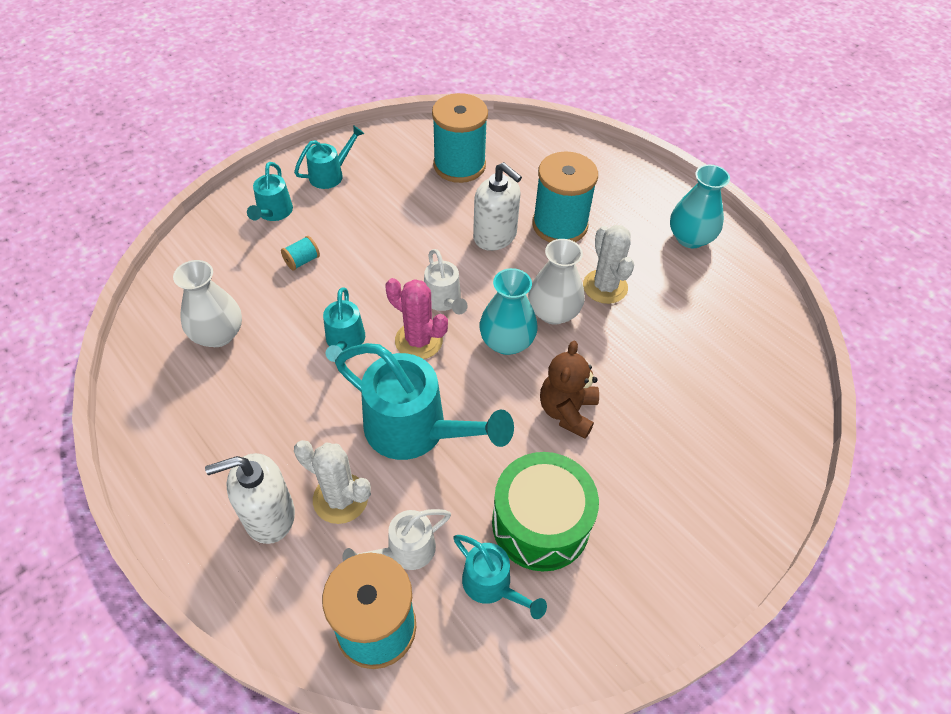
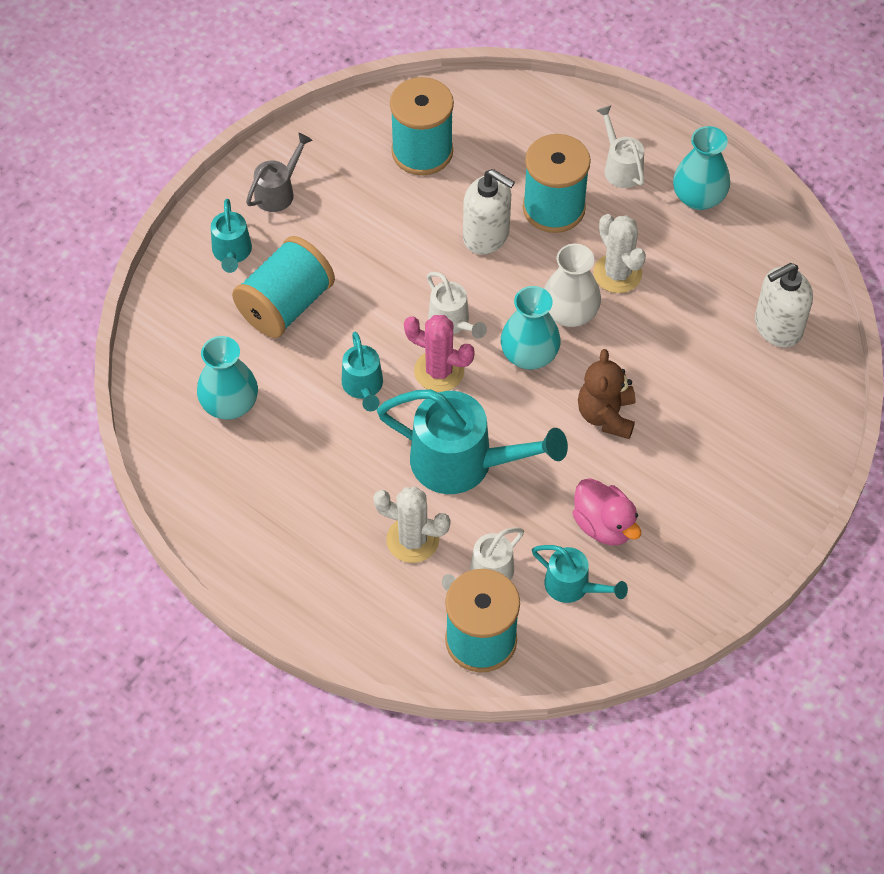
camera: 10 degrees left, 5 degrees up
(218, 334) = (230, 404): white vase -> turquoise vase
(269, 516) = (351, 568): white soap dispenser -> white soap dispenser (777, 327)
(302, 261) = (286, 305): turquoise spool -> turquoise spool, size x2.45
(331, 174) = (278, 191): turquoise watering can -> grey watering can
(540, 523) = (604, 525): green drum -> pink duck
(625, 203) = (620, 167): none -> white watering can

